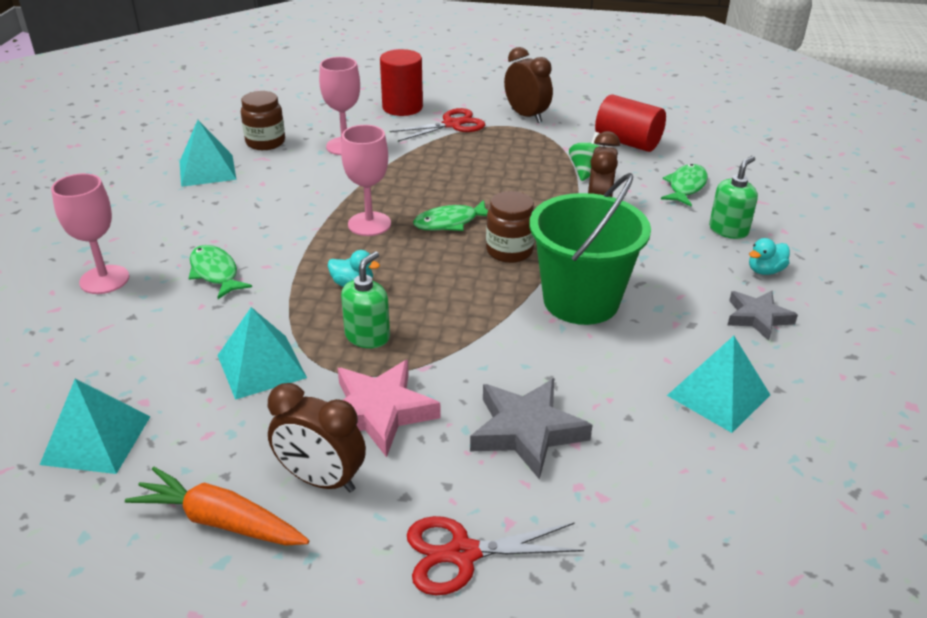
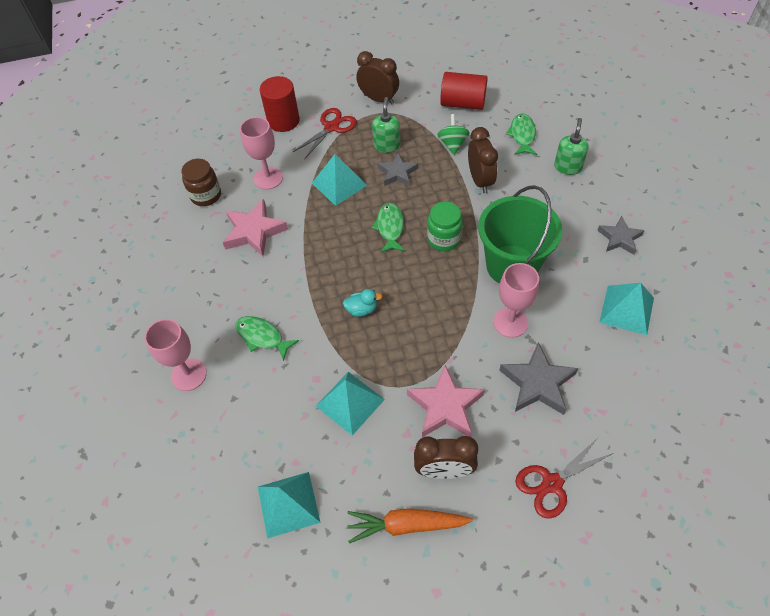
camera: 20 degrees left, 20 degrees up
(207, 170) = (183, 241): turquoise pyramid -> turquoise pyramid (339, 184)
(289, 183) = (254, 231): none -> pink star
(367, 336) = (400, 350): green soap dispenser -> green soap dispenser (387, 145)
(369, 224) = (336, 250): pink goblet -> pink goblet (510, 322)
(450, 222) = (390, 227): green fish -> green fish turned 135 degrees clockwise
(498, 179) = (397, 173): none -> grey star
(509, 251) = (444, 239): brown jar -> green jar
(765, 271) = (605, 196): turquoise duck -> none

